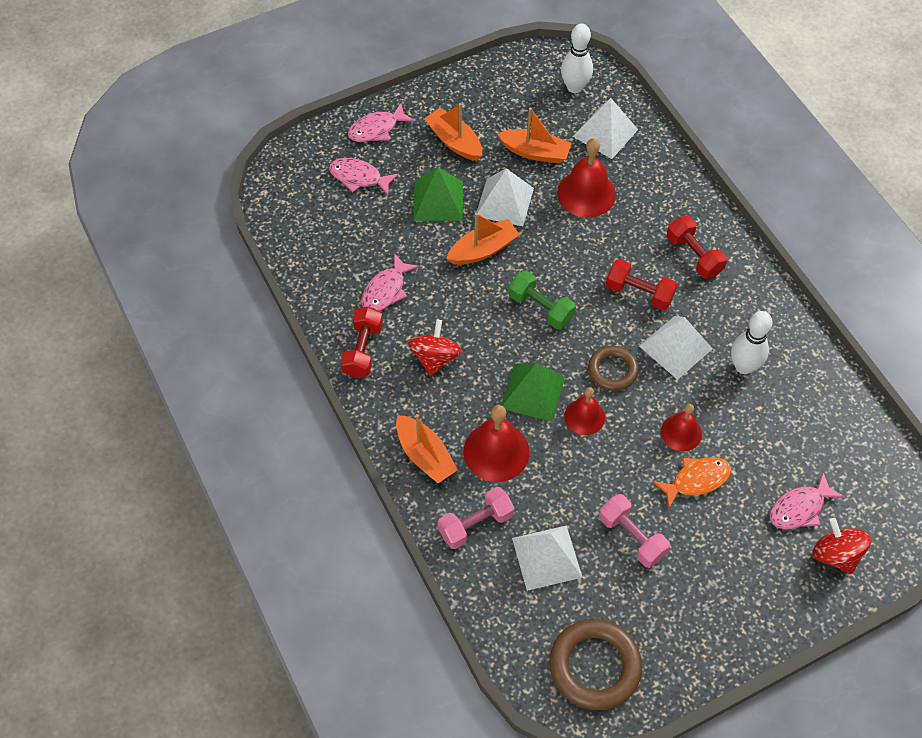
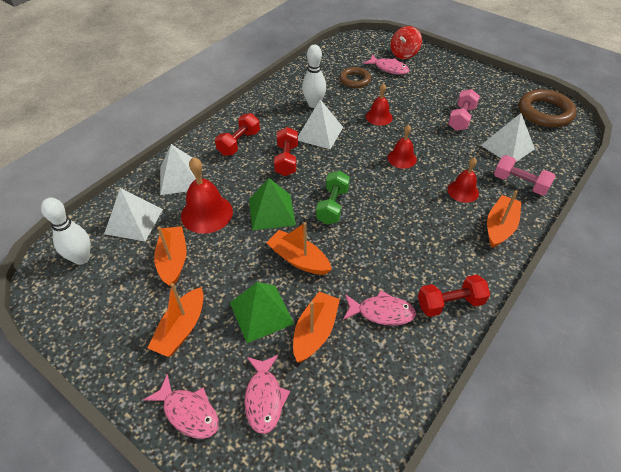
camera: 115 degrees left, 10 degrees down
(396, 232) = (315, 331): none -> orange boat
(435, 358) = (420, 251): red spinning top -> none
(496, 451) = (463, 191): red bell -> red bell, size x0.63
(504, 202) = (240, 263): white pyramid -> white pyramid (180, 178)
(532, 392) = (404, 188): green pyramid -> green pyramid (271, 211)
(612, 370) = (358, 155): brown ring -> brown ring (355, 80)
(696, 480) = (404, 104): orange fish -> none

